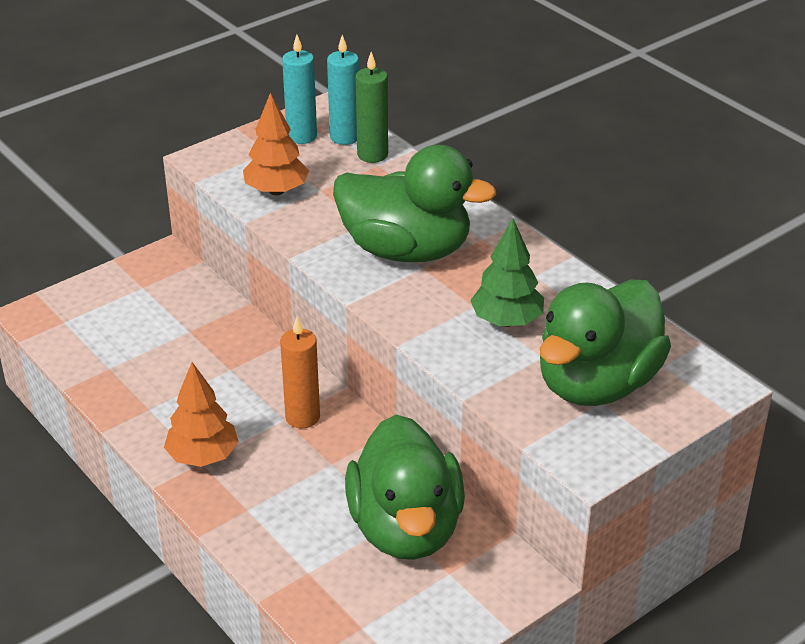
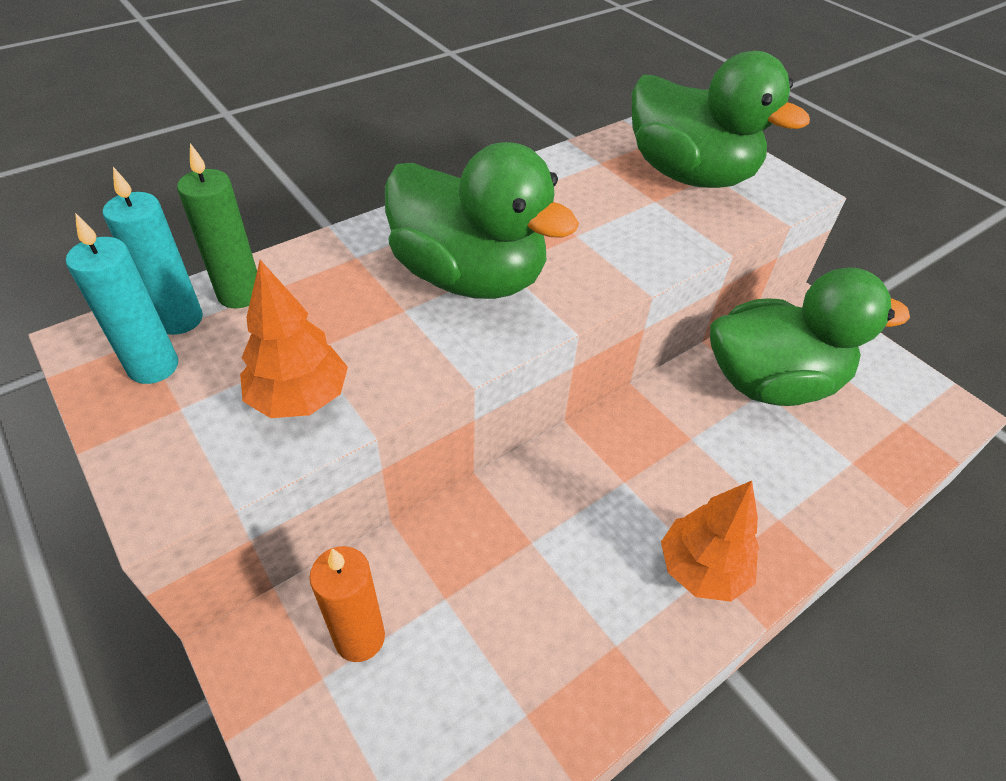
camera: 90 degrees left, 10 degrees up
(302, 417) = (619, 463): orange candle -> orange candle (360, 638)
(406, 250) = (469, 277): green duck -> green duck turned 105 degrees clockwise
(506, 321) = (601, 216): green tree -> none

